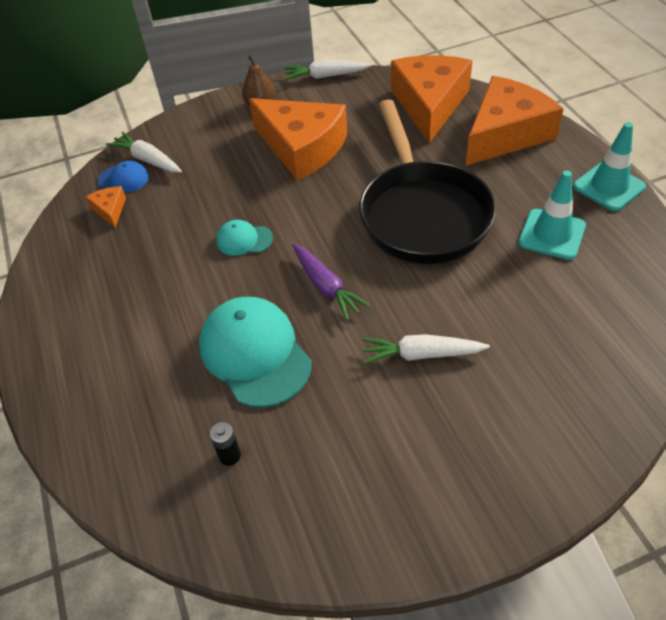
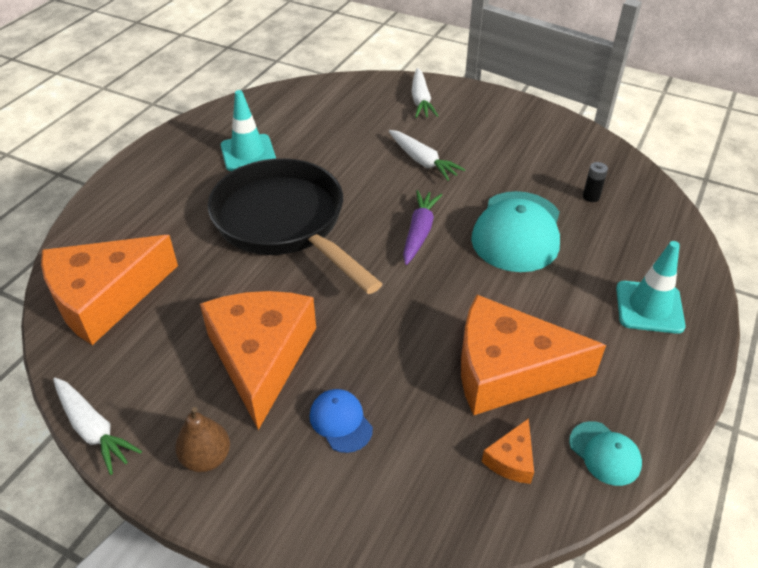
camera: 135 degrees left, 5 degrees down
(124, 179) = (460, 493): blue cap -> blue cap (340, 422)
(148, 160) = (408, 497): white carrot -> white carrot (420, 100)
(244, 240) = (428, 312): turquoise cap -> turquoise cap (605, 453)
(422, 213) = (285, 223): black pan -> black pan turned 75 degrees counterclockwise
(505, 134) = (126, 224): orange cheese -> orange cheese (508, 370)
(609, 187) = (165, 147): turquoise traffic cone -> turquoise traffic cone (649, 307)

